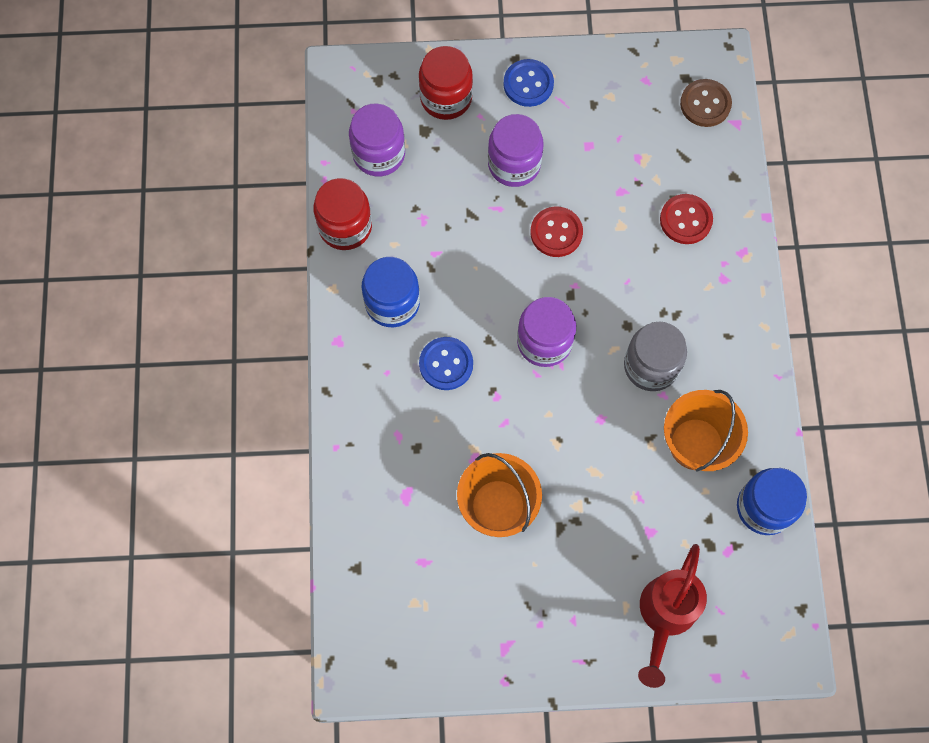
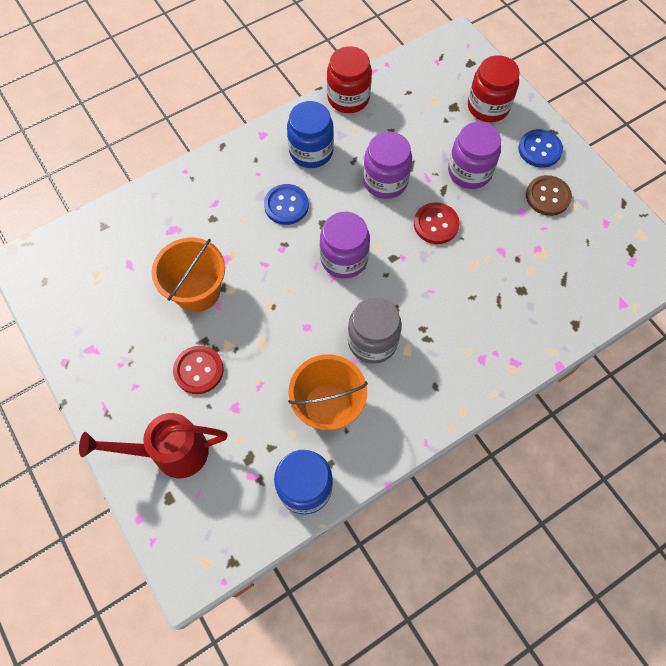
camera: 60 degrees right, 5 degrees down
(379, 154) = (415, 90): purple jar -> purple jar (385, 181)
(685, 220) = (511, 307): red button -> red button (198, 370)
(705, 104) = (620, 273): brown button -> brown button (547, 196)

